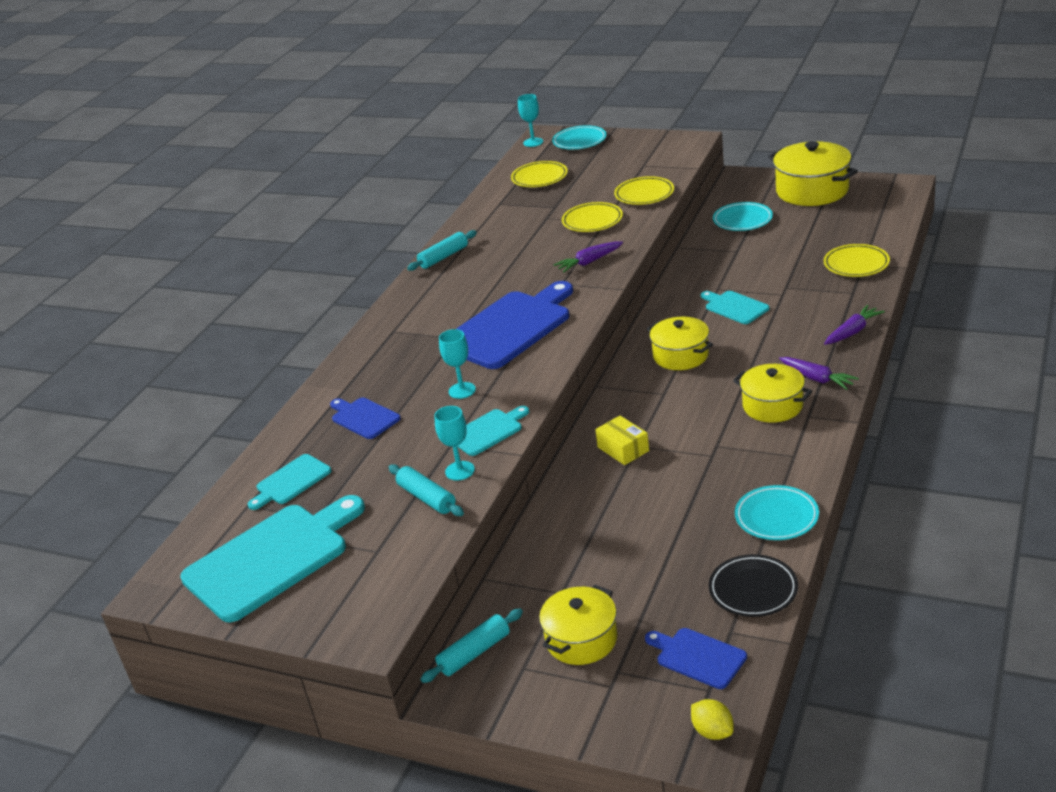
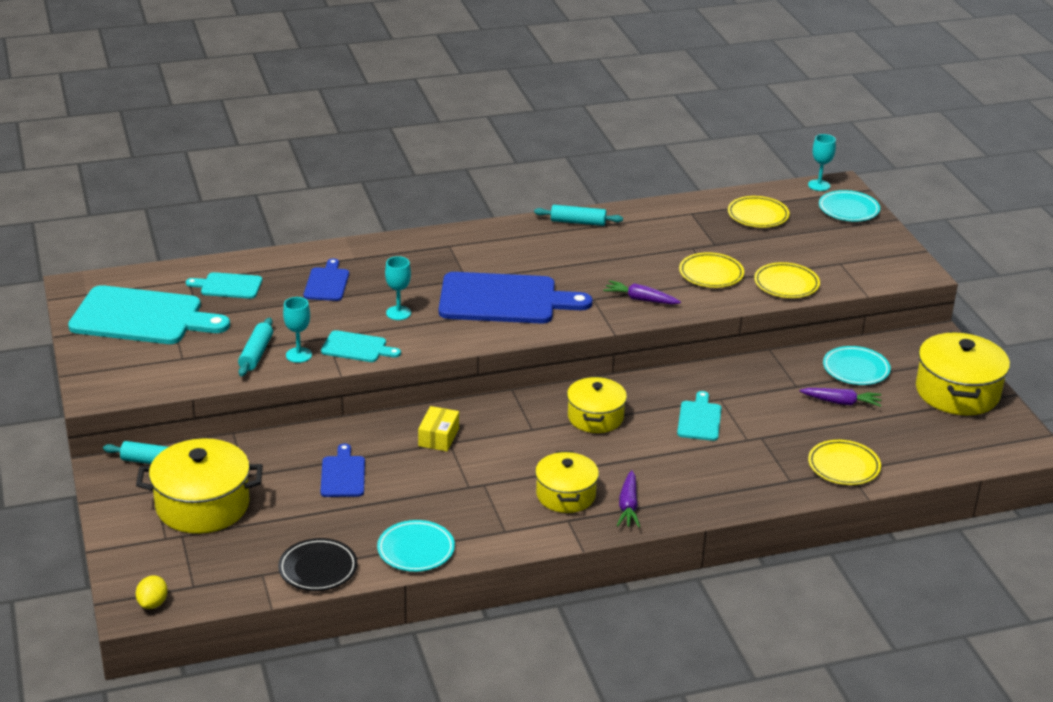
camera: 45 degrees right, 0 degrees up
(581, 639) = (202, 505): yellow pot -> yellow pot, size x1.53
(698, 657) = (224, 568): blue cutting board -> blue cutting board (343, 475)
(853, 332) = (723, 502): purple carrot -> purple carrot (841, 402)

